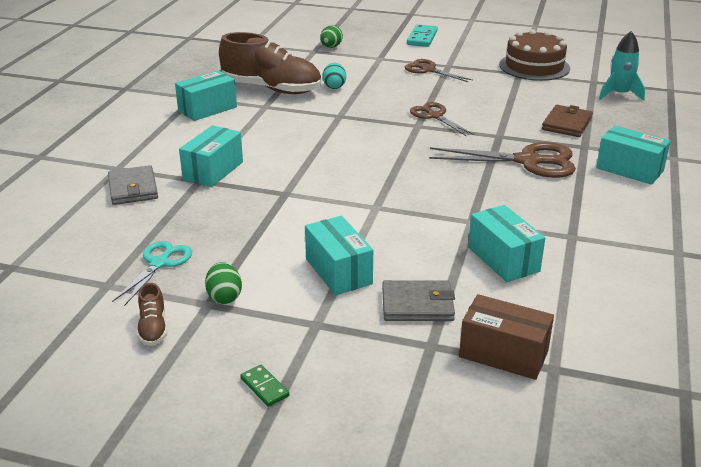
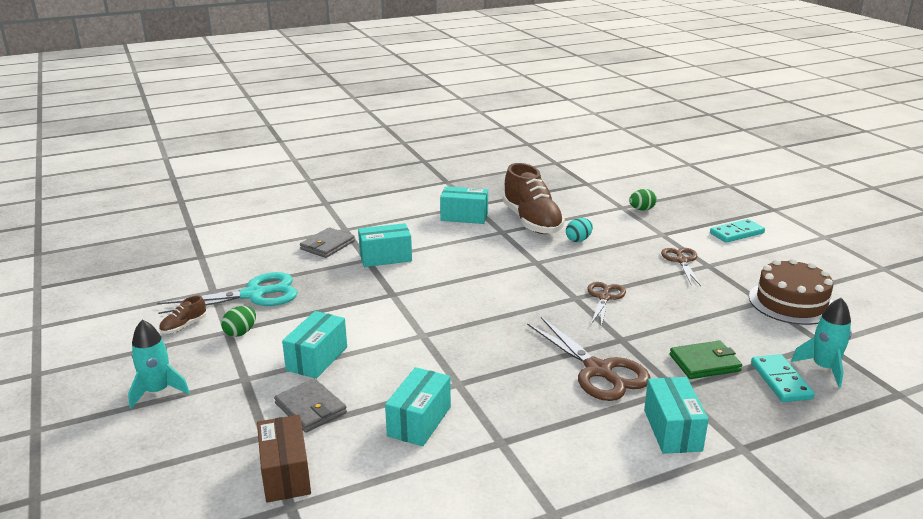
camera: 50 degrees right, 5 degrees down
(160, 263) = (254, 294): turquoise scissors -> turquoise scissors, size x1.63
(264, 387) = (158, 391): green domino -> turquoise rocket
(567, 124) = (704, 363): brown wallet -> green wallet
(617, 112) = (781, 381): none -> turquoise domino

